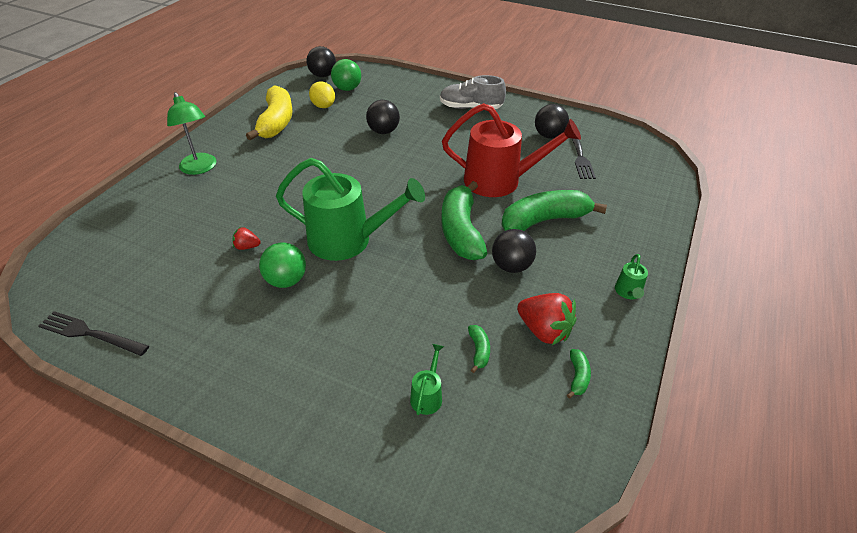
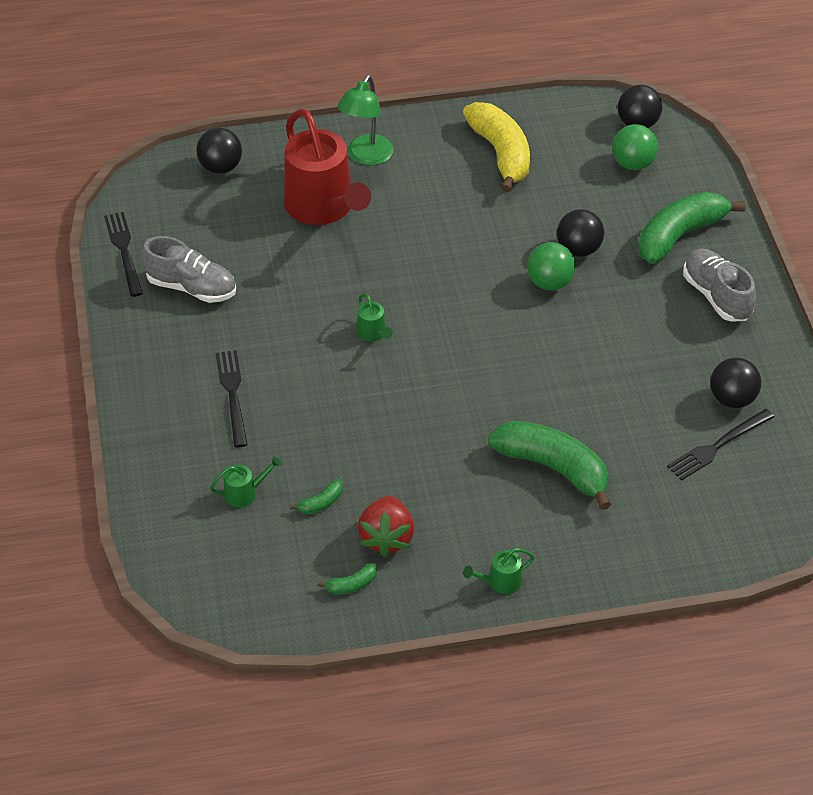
camera: 55 degrees right, 5 degrees up
(184, 312) = (191, 287): none -> grey shoe
(247, 247) = (297, 270): red strawberry -> none
(276, 122) = (500, 153): yellow banana -> yellow banana turned 75 degrees counterclockwise
(286, 280) = (283, 325): green ball -> green ball (550, 282)
(318, 346) = (232, 394): none -> black fork
(323, 106) = (573, 168): yellow lemon -> none
(349, 240) = (373, 334): green watering can -> green watering can, size x0.40
(461, 231) = (468, 409): green banana -> green banana (679, 235)
(500, 181) = (588, 398): red watering can -> red watering can (323, 208)
(511, 266) = (453, 474): black ball -> black ball (220, 167)

